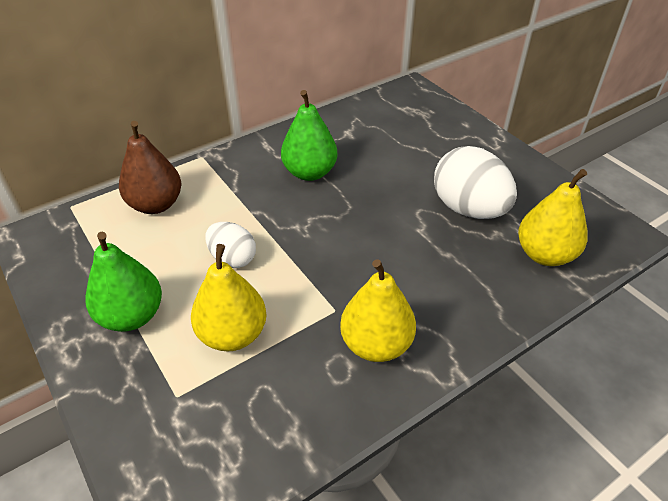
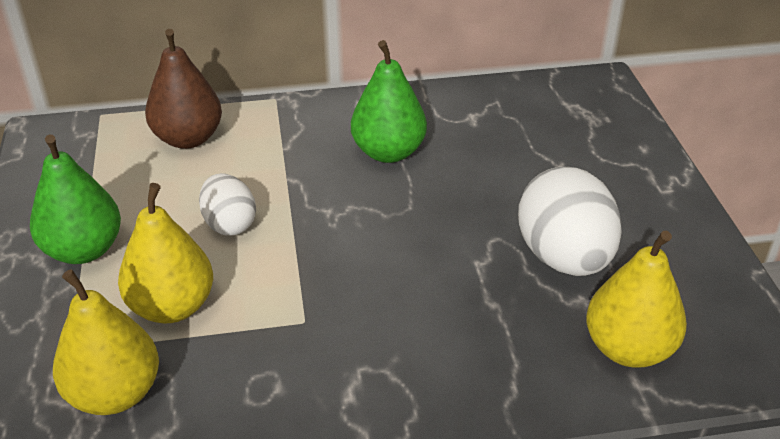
camera: 25 degrees right, 5 degrees down
(376, 344) = (324, 377): yellow pear -> yellow pear (115, 393)

